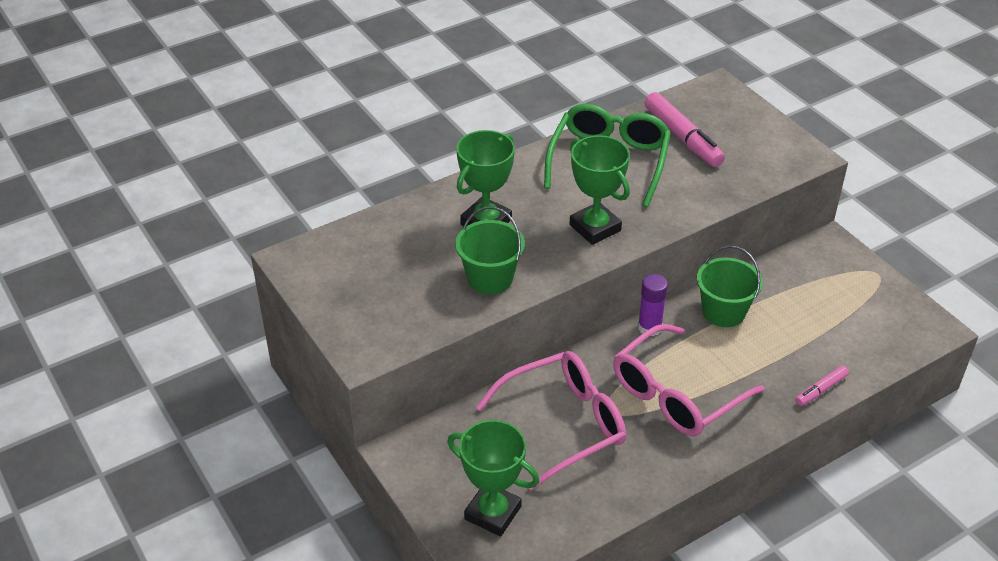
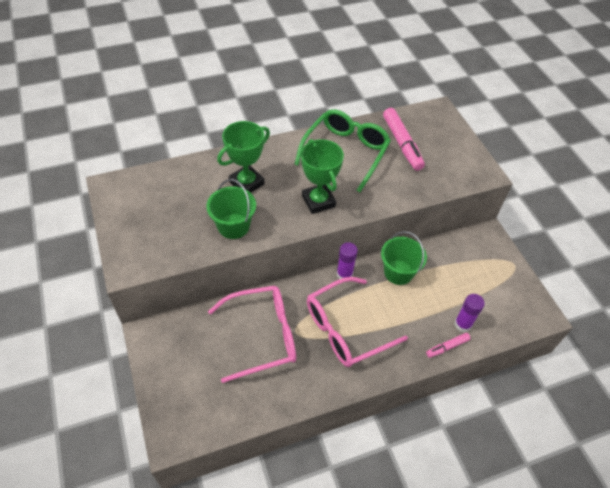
camera: 10 degrees right, 10 degrees up
(493, 513) = (192, 394): green trophy -> none
(832, 359) = (462, 324): none -> purple glue stick

